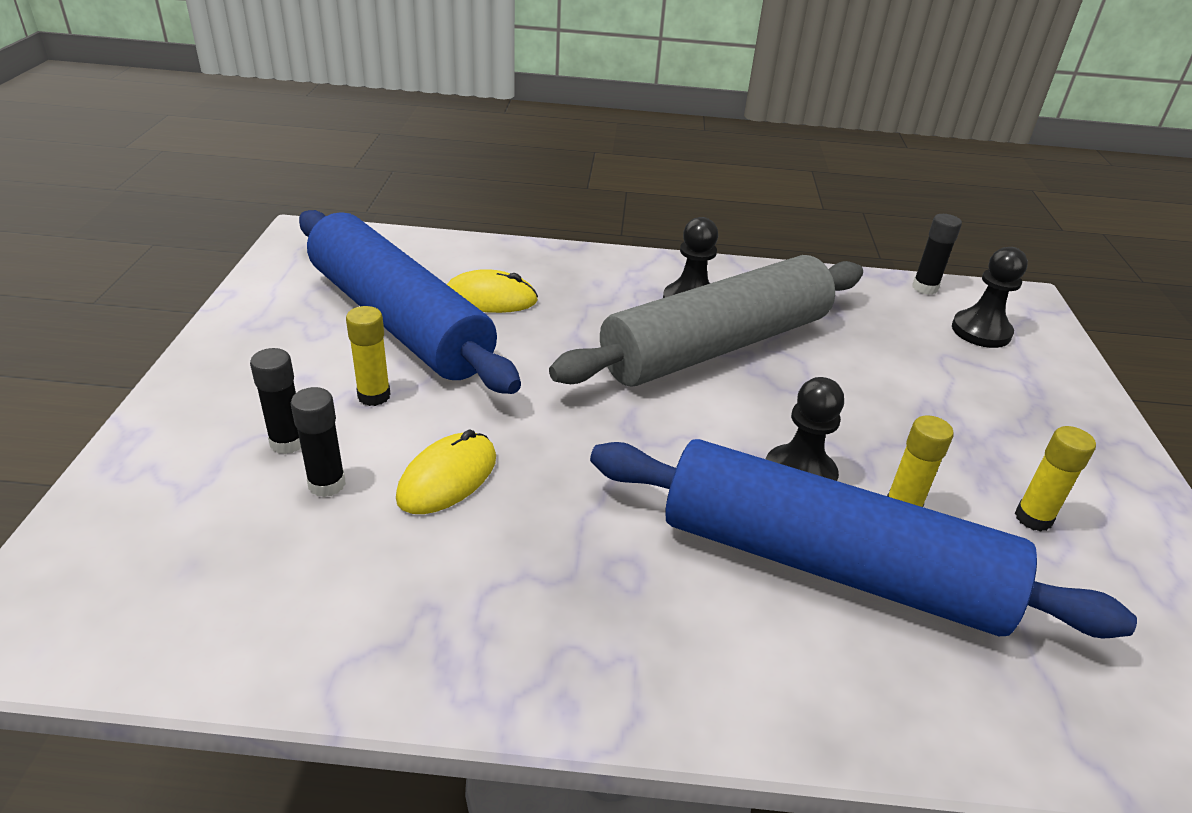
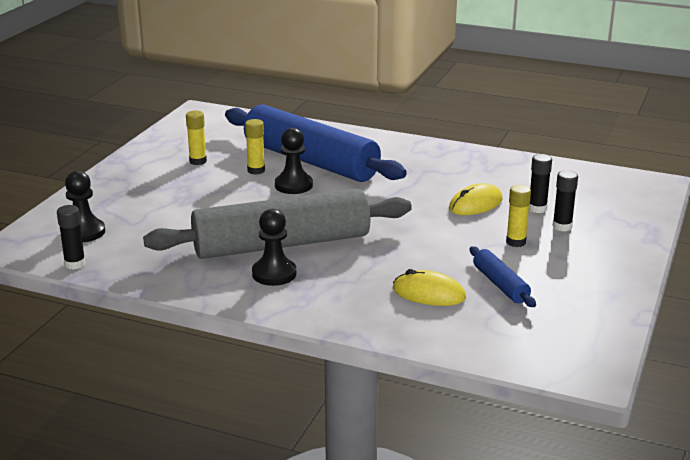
camera: 160 degrees left, 10 degrees down
(399, 321) = (500, 284): blue rolling pin -> blue rolling pin, size x0.42

